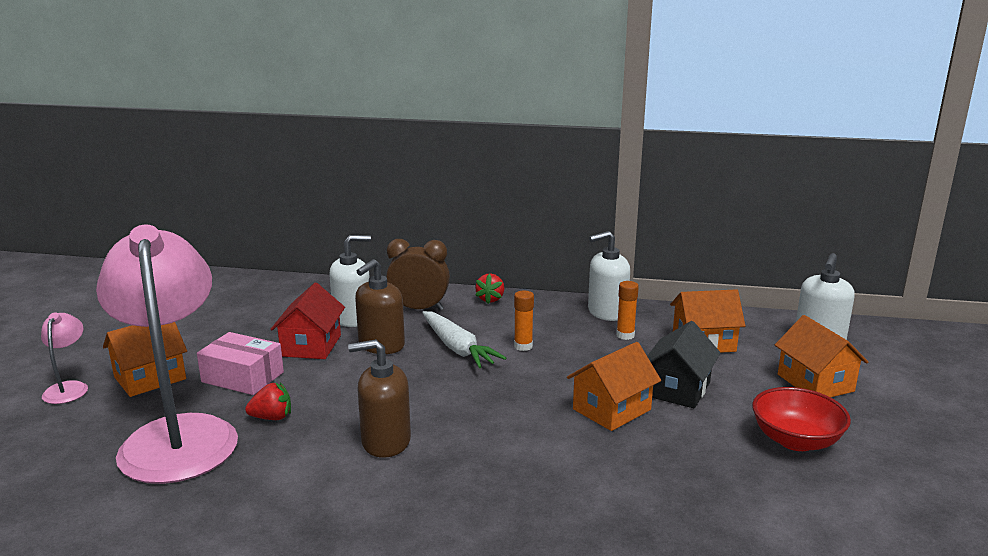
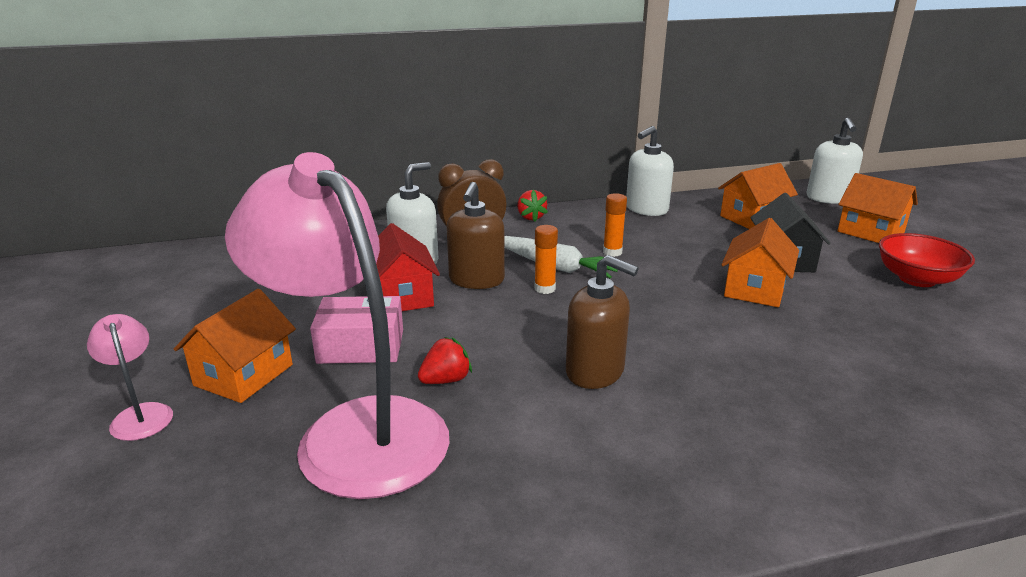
camera: 25 degrees left, 5 degrees up
(385, 441) = (595, 371): brown soap dispenser -> brown soap dispenser turned 120 degrees counterclockwise
(625, 335) = (685, 225): orange glue stick -> orange glue stick (545, 289)

